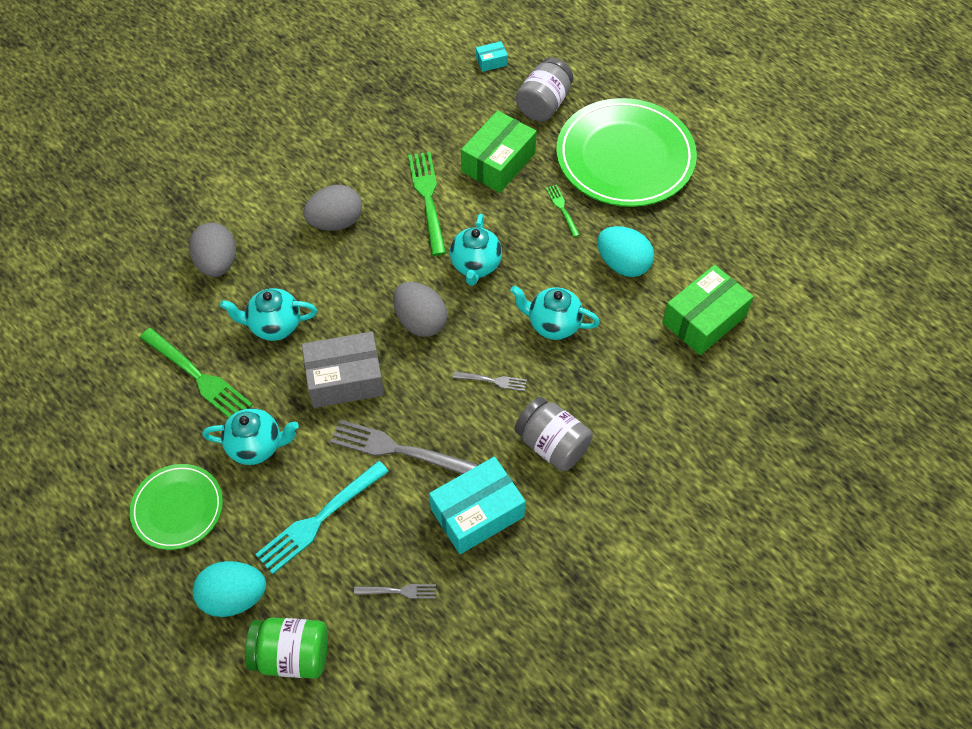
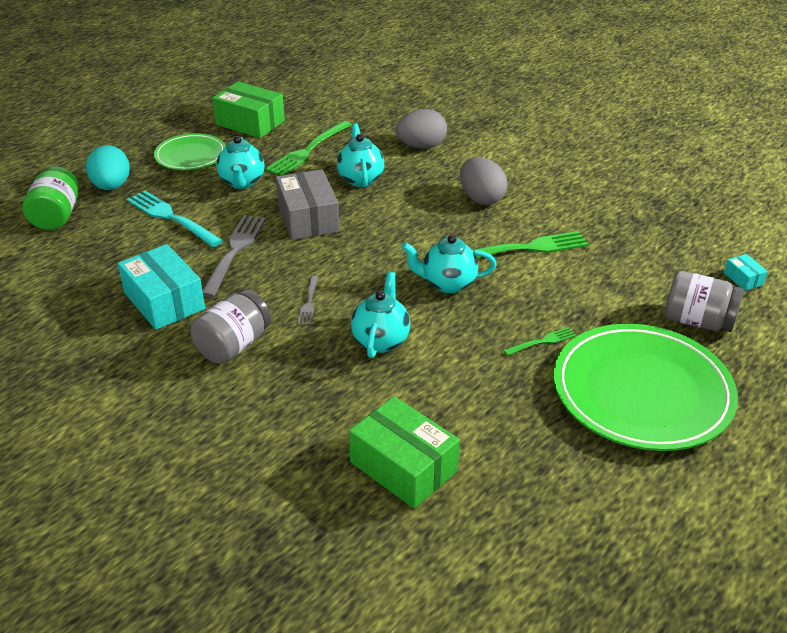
camera: 85 degrees right, 20 degrees down
(398, 591) = (97, 262): grey fork -> none
(420, 321) = (374, 254): grey egg -> none
(498, 162) = (593, 291): green box -> green box (250, 122)
(623, 264) = (474, 393): turquoise egg -> none

